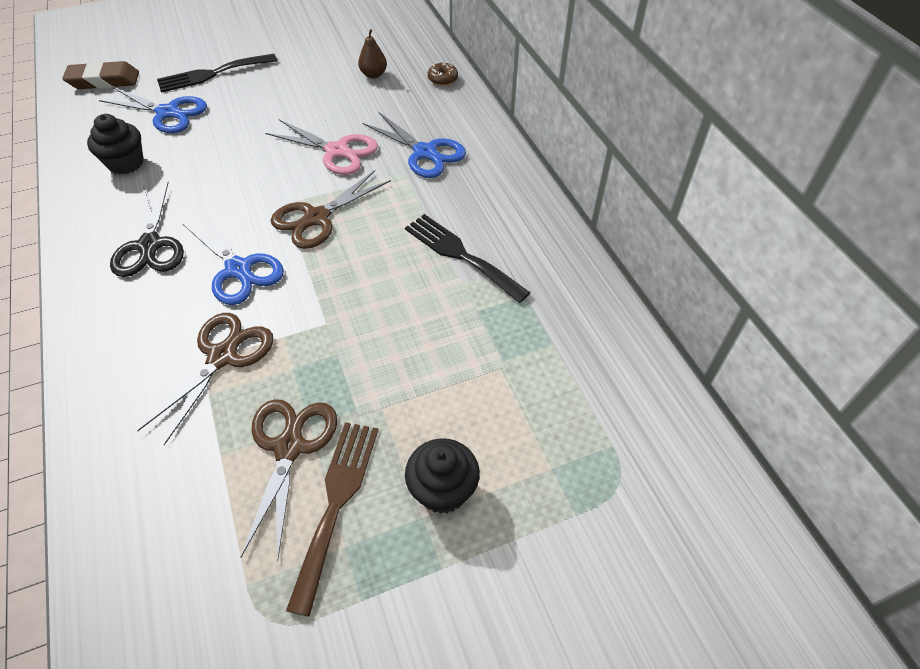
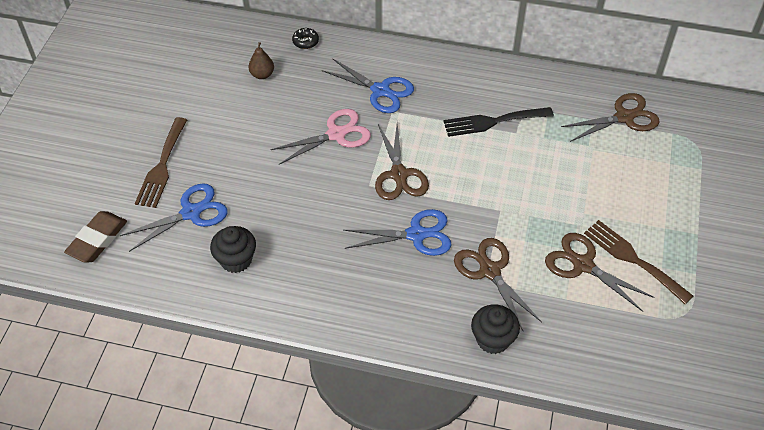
camera: 55 degrees left, 0 degrees up
(150, 246) = (350, 275): black scissors -> none
(212, 74) = (162, 166): black fork -> brown fork
(425, 153) = (380, 91): blue scissors -> blue scissors turned 45 degrees clockwise
(442, 79) = (305, 42): brown donut -> black donut
(443, 490) = (654, 212): black cupcake -> black cupcake (493, 339)
(588, 376) = (624, 117): none -> brown scissors

